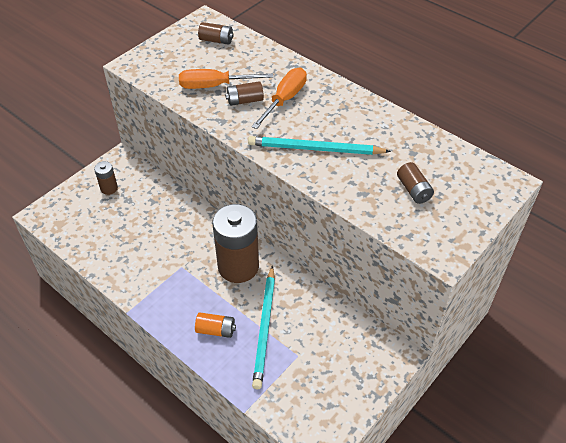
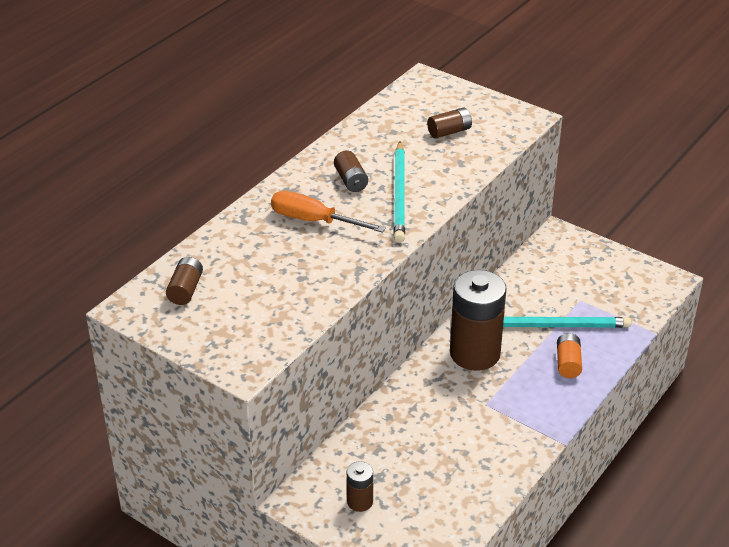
camera: 95 degrees left, 10 degrees down
(214, 86) = (290, 281): orange screwdriver -> none
(245, 101) = (319, 252): brown battery -> brown battery (351, 180)

